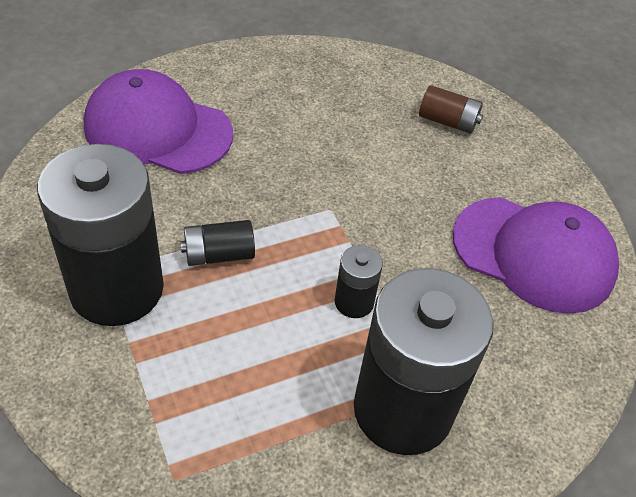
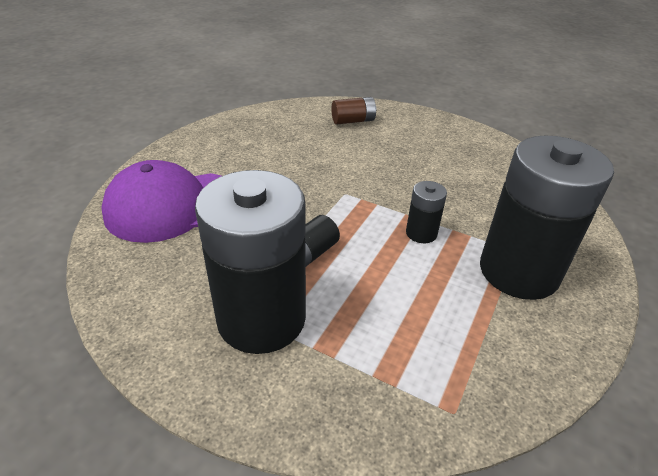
camera: 35 degrees left, 10 degrees down
(534, 254) = (474, 159): purple cap -> none

